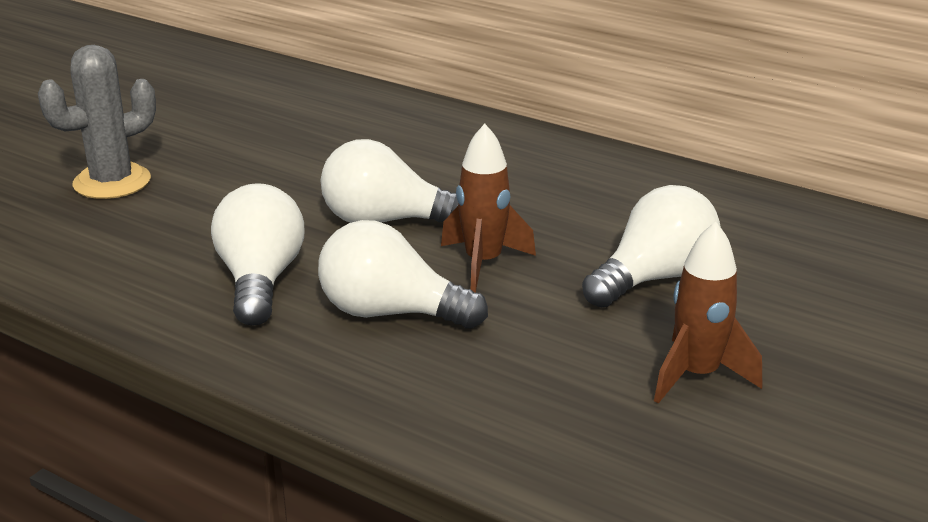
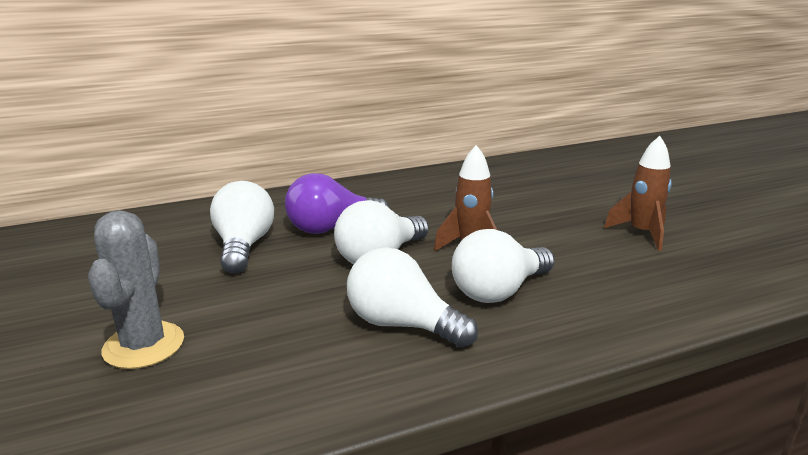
camera: 55 degrees left, 5 degrees down
(419, 171) = (331, 228): none -> purple light bulb
(654, 278) = (537, 211): white light bulb -> white light bulb (243, 246)

